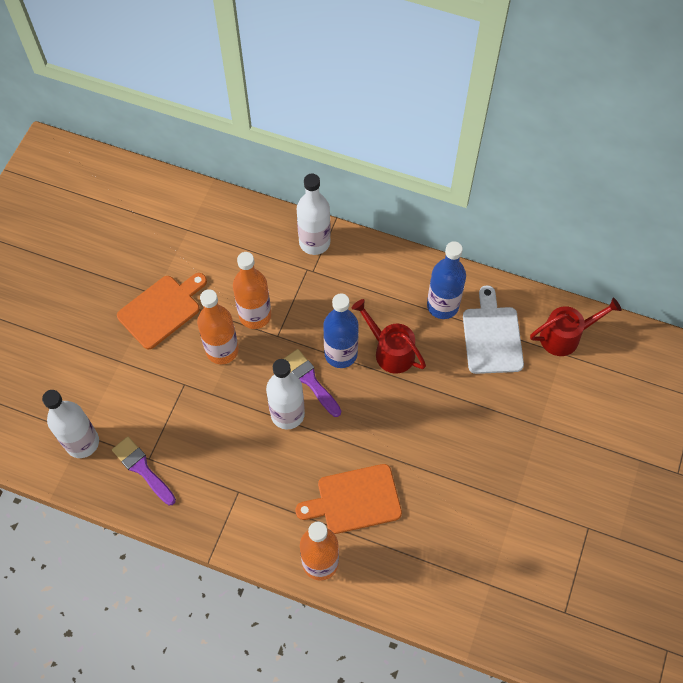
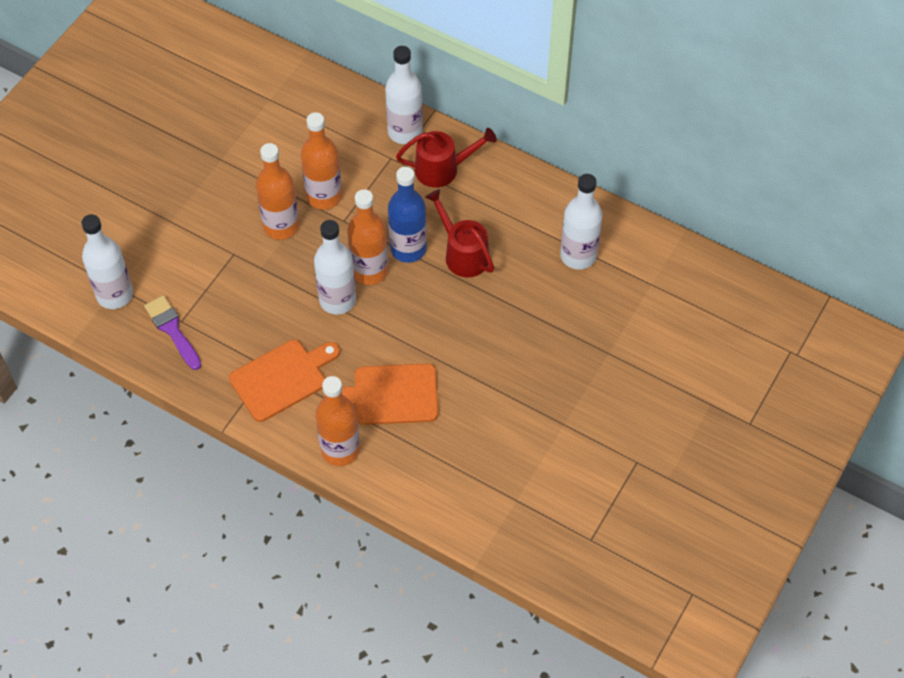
camera: 10 degrees right, 5 degrees down
(162, 310) = (225, 176): orange cutting board -> orange cutting board (282, 378)
(310, 381) = (369, 271): purple brush -> orange bottle
(442, 306) = (531, 216): blue bottle -> none
(492, 336) = (578, 255): white cutting board -> white bottle
(565, 336) = (660, 267): red watering can -> red watering can (443, 169)

